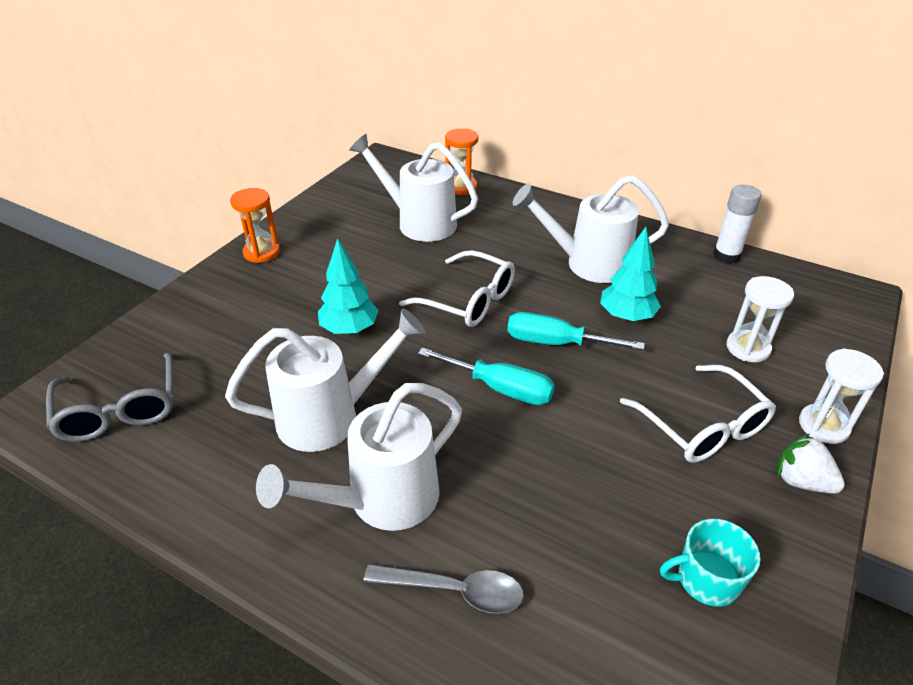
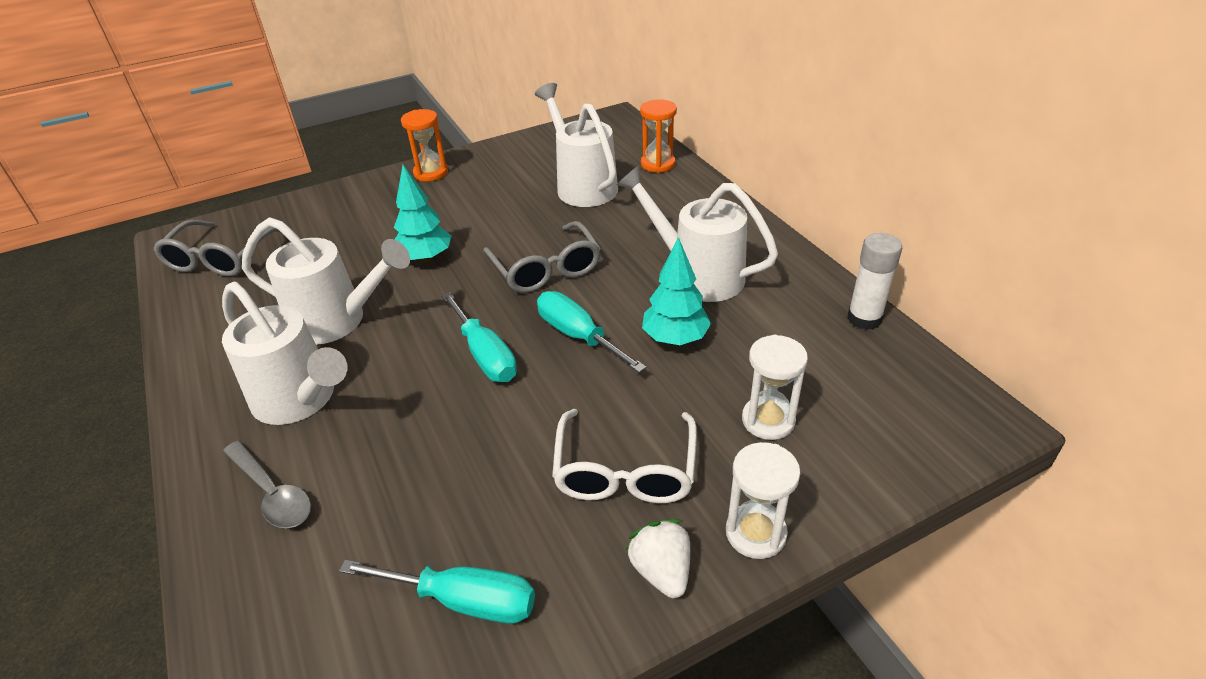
camera: 35 degrees right, 0 degrees up
(381, 500) = (300, 400): white watering can -> white watering can turned 135 degrees counterclockwise
(468, 300) = (546, 269): white glasses -> grey glasses
(706, 579) = (463, 600): turquoise mug -> turquoise screwdriver

